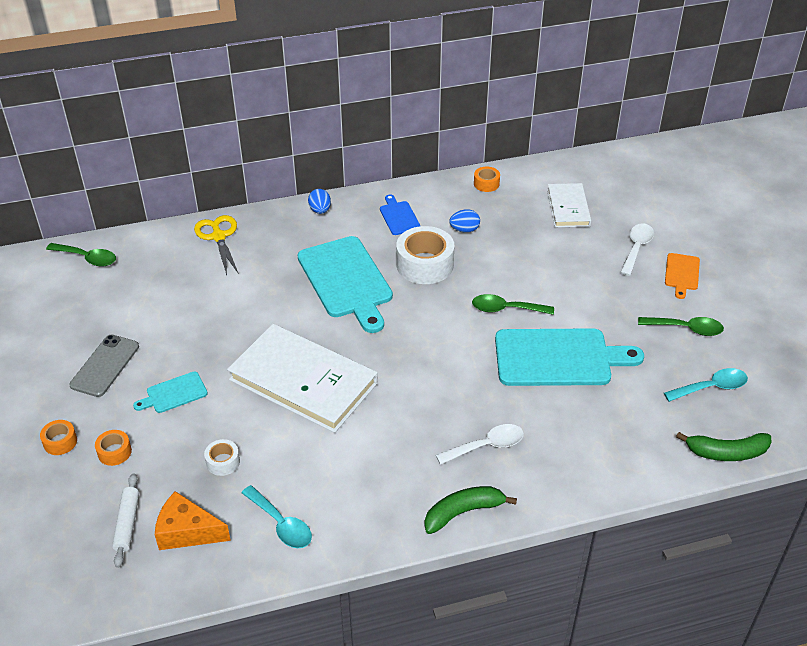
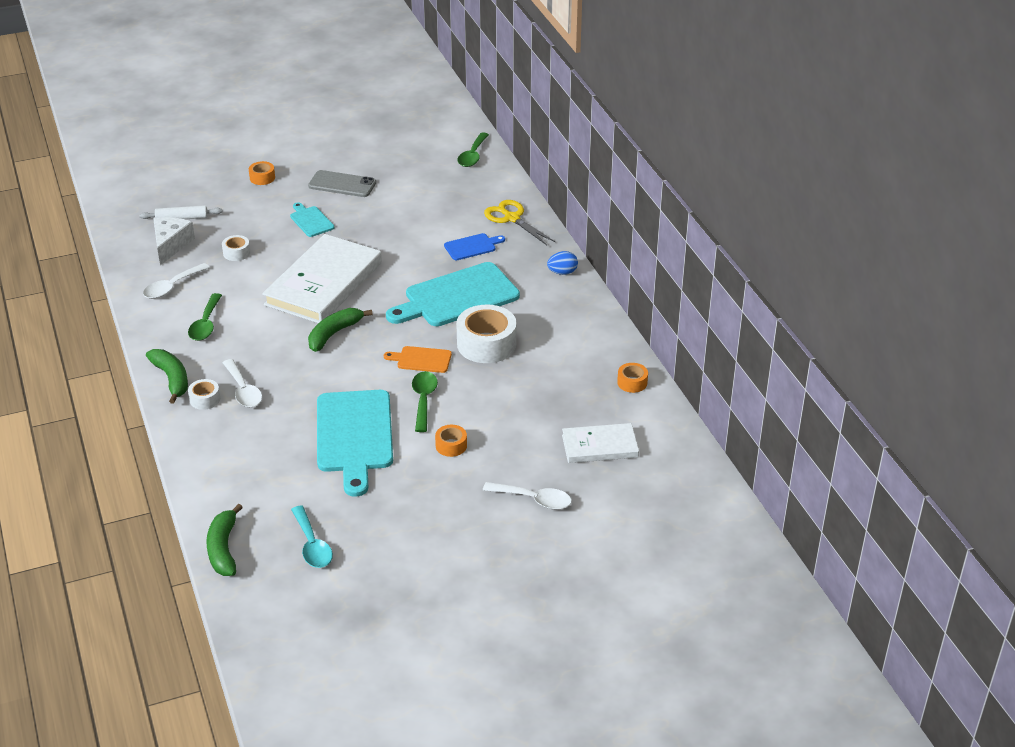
camera: 85 degrees right, 5 degrees down
(114, 452) = (250, 202): orange tape -> orange tape (451, 445)
(187, 531) = (171, 245): orange cheese -> white cheese
(219, 237) = (512, 218): yellow scissors -> yellow scissors turned 105 degrees counterclockwise
(281, 524) = (172, 287): turquoise spoon -> white spoon
(396, 373) = (334, 334): none -> green banana
(399, 217) = (561, 323): blue cutting board -> blue cutting board (472, 247)
(464, 230) = (546, 369): blue egg -> none
(500, 479) = (205, 399): none -> white tape
(682, 273) = (493, 535): orange cutting board -> orange cutting board (421, 359)
(686, 329) = (400, 532): green spoon -> green spoon (206, 324)

